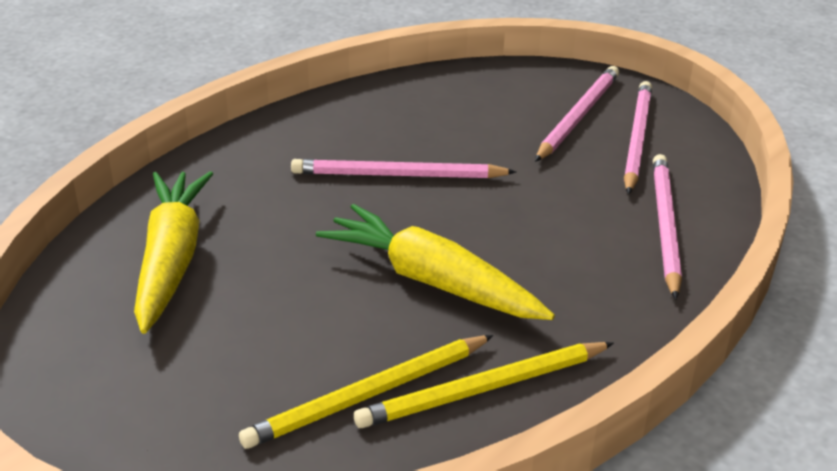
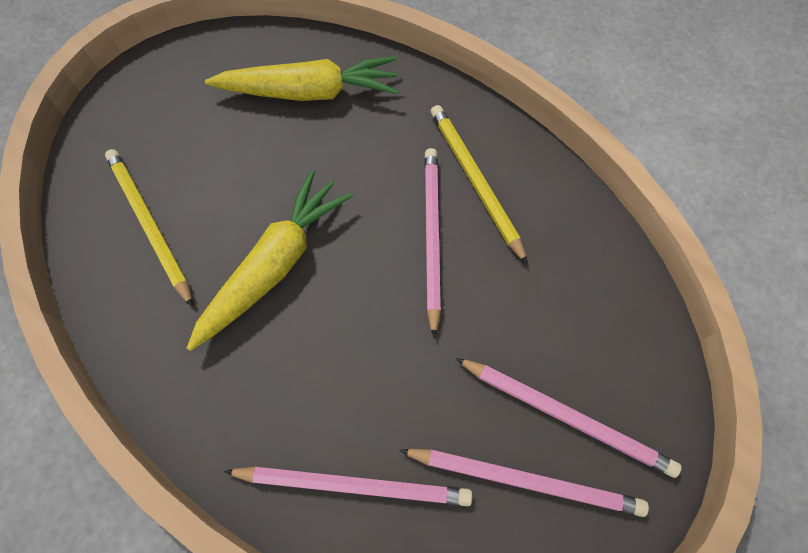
camera: 90 degrees right, 30 degrees up
(483, 389) = (143, 301): yellow pencil -> yellow pencil (475, 181)

